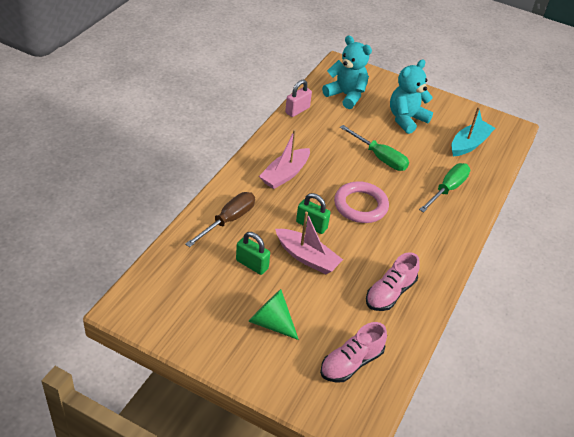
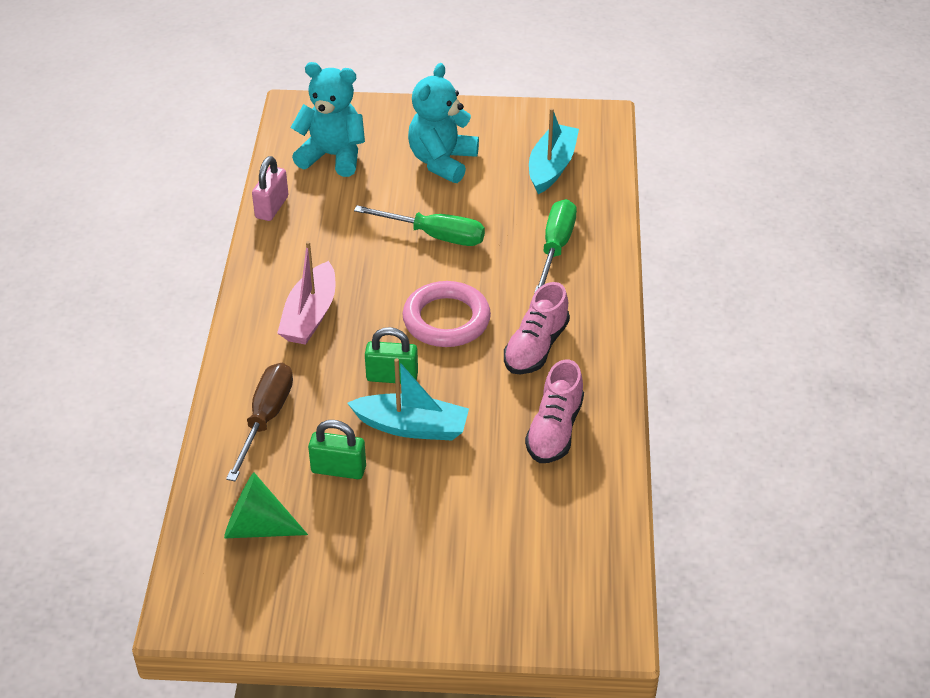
camera: 20 degrees left, 0 degrees up
(271, 322) = (413, 540): green cone -> green cone (257, 527)
(307, 257) = (412, 427): pink boat -> turquoise boat
(351, 363) = (554, 549): pink shoe -> pink shoe (536, 347)

